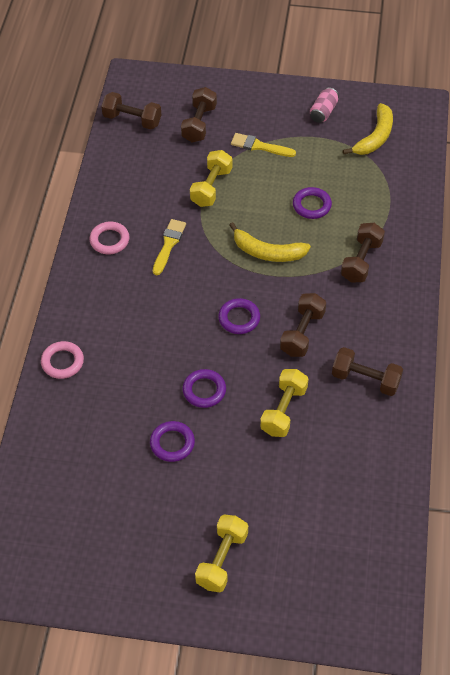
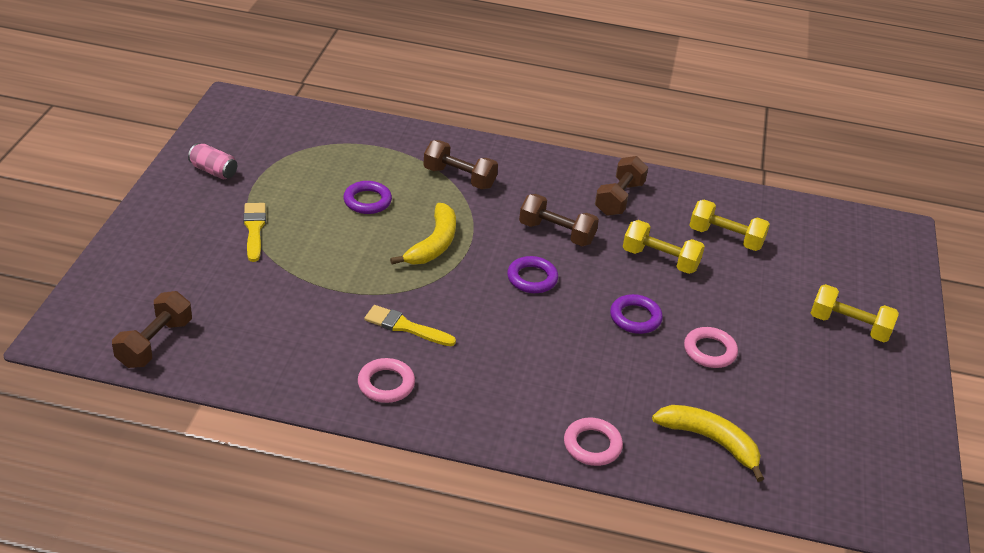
camera: 90 degrees left, 15 degrees down
(172, 443) = (709, 351): purple ring -> pink ring
(199, 124) = (191, 277): brown dumbbell -> none
(211, 187) = (314, 278): yellow dumbbell -> yellow dumbbell (725, 238)
(259, 146) = (254, 229): yellow brush -> yellow brush turned 150 degrees clockwise
(375, 137) = (272, 140): yellow banana -> yellow banana (710, 440)

